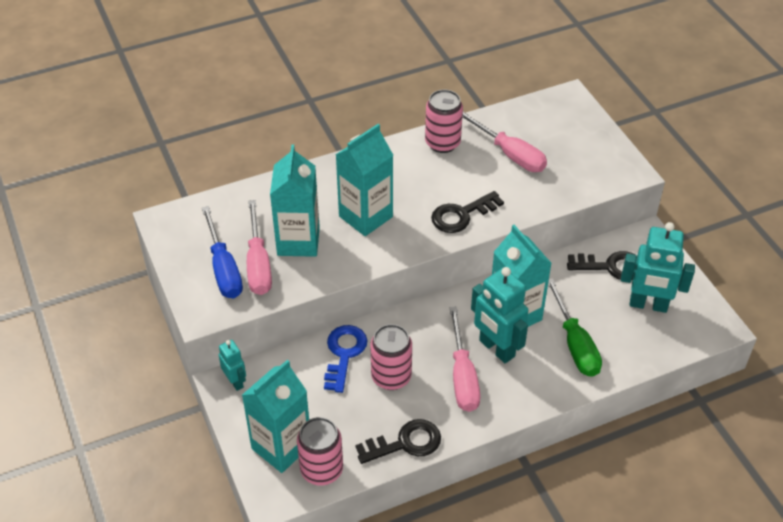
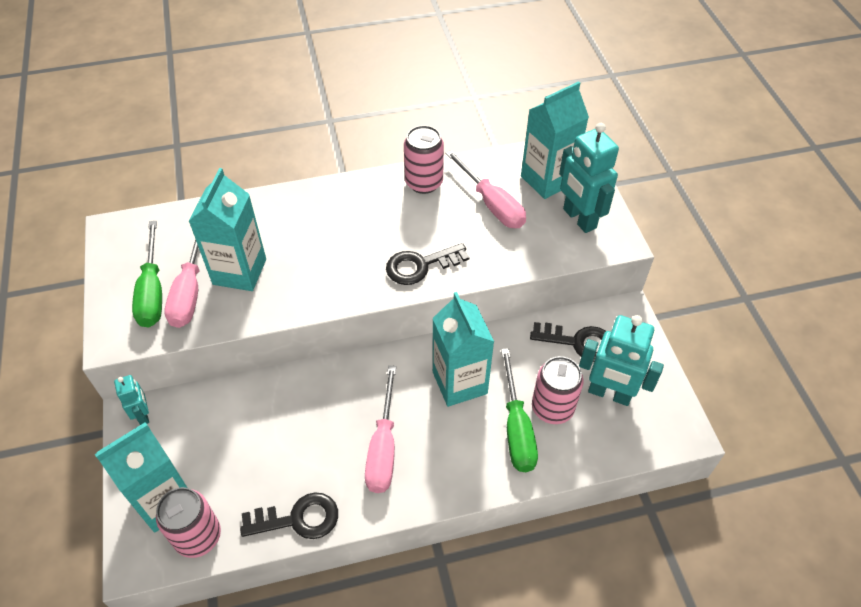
camera: 10 degrees right, 5 degrees up
(224, 268) = (152, 291): blue screwdriver -> green screwdriver
(344, 354) = (265, 400): blue key -> none
(365, 216) = (318, 253): turquoise carton -> turquoise carton (547, 180)
(391, 377) = (306, 436): pink can -> pink can (552, 408)
(496, 349) = (429, 420): turquoise robot -> turquoise robot (579, 219)

